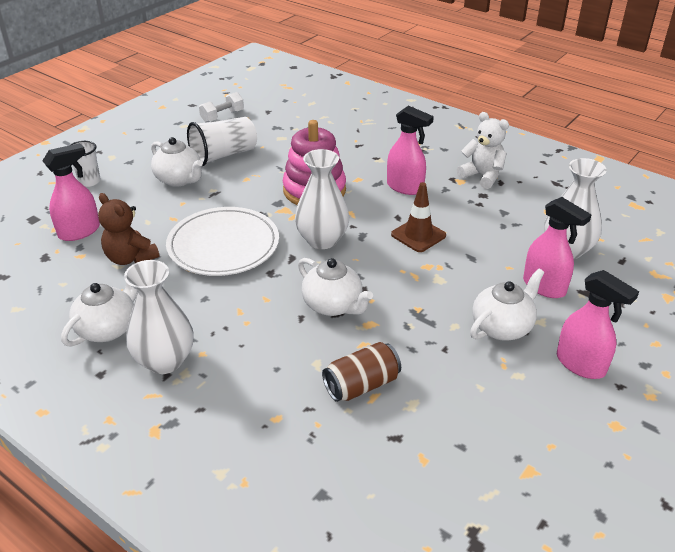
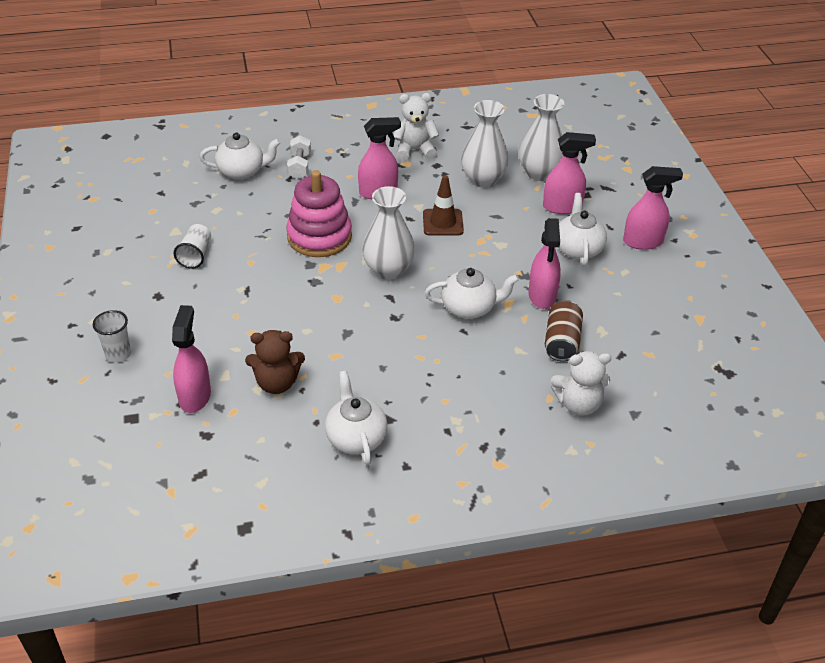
camera: 50 degrees left, 5 degrees up
(165, 361) = (431, 424): white vase -> white vase (483, 179)
(179, 179) = (196, 299): white teapot -> white teapot (242, 171)
(222, 116) = (128, 221): white dumbbell -> white dumbbell (299, 166)
(223, 155) = (195, 255): white cup -> white cup, size x0.62
(223, 245) = (328, 323): white plate -> none
(289, 443) = (578, 404): none -> white teddy bear
(406, 339) = (542, 296): none -> pink spray bottle

